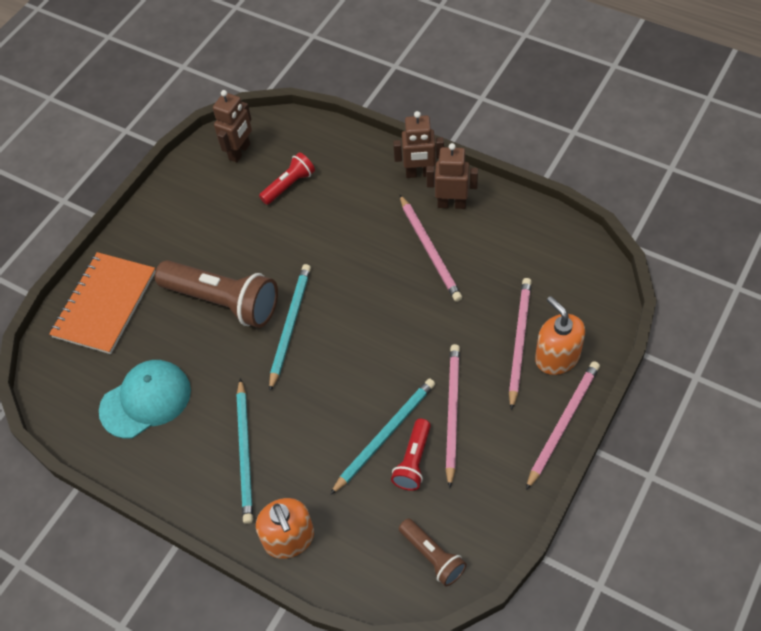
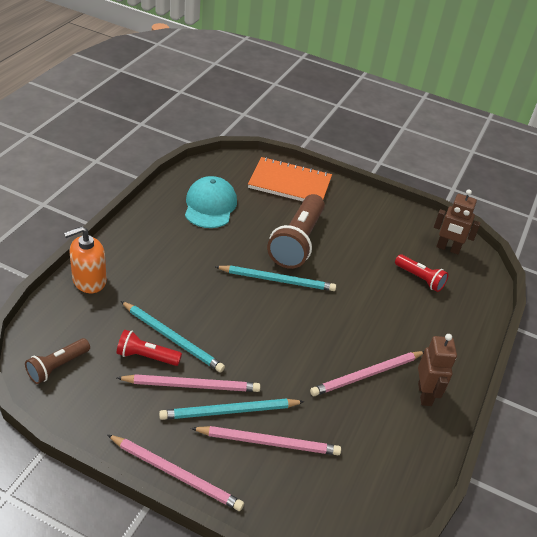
camera: 75 degrees right, 15 degrees down
(146, 400) = (210, 206): turquoise cap -> turquoise cap turned 135 degrees counterclockwise
(245, 453) = (163, 256): turquoise pencil -> turquoise pencil (229, 411)
(419, 173) = (456, 370): brown robot -> none
(557, 357) = (251, 474): orange soap dispenser -> none

